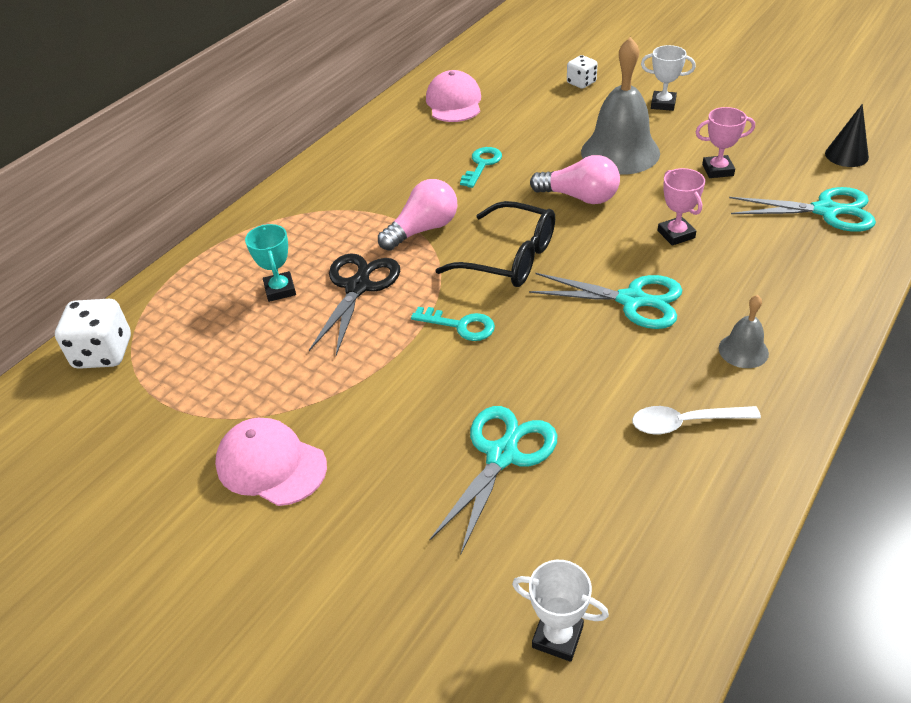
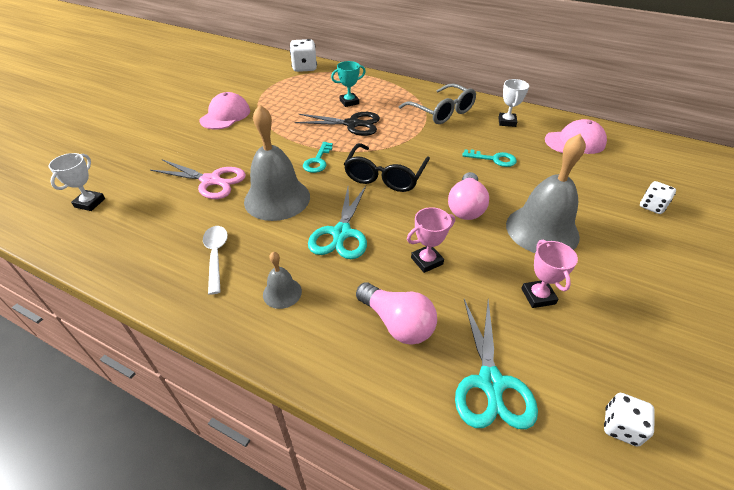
camera: 80 degrees right, 0 degrees up
(349, 194) = (442, 112): none -> grey glasses
(423, 229) = (410, 141): pink light bulb -> pink light bulb (397, 323)
(502, 455) = (211, 181): turquoise scissors -> pink scissors
(556, 367) = (277, 198): none -> grey bell
(663, 104) = (646, 261): white trophy -> white trophy (507, 122)
(846, 155) = (621, 426): black cone -> white dice

